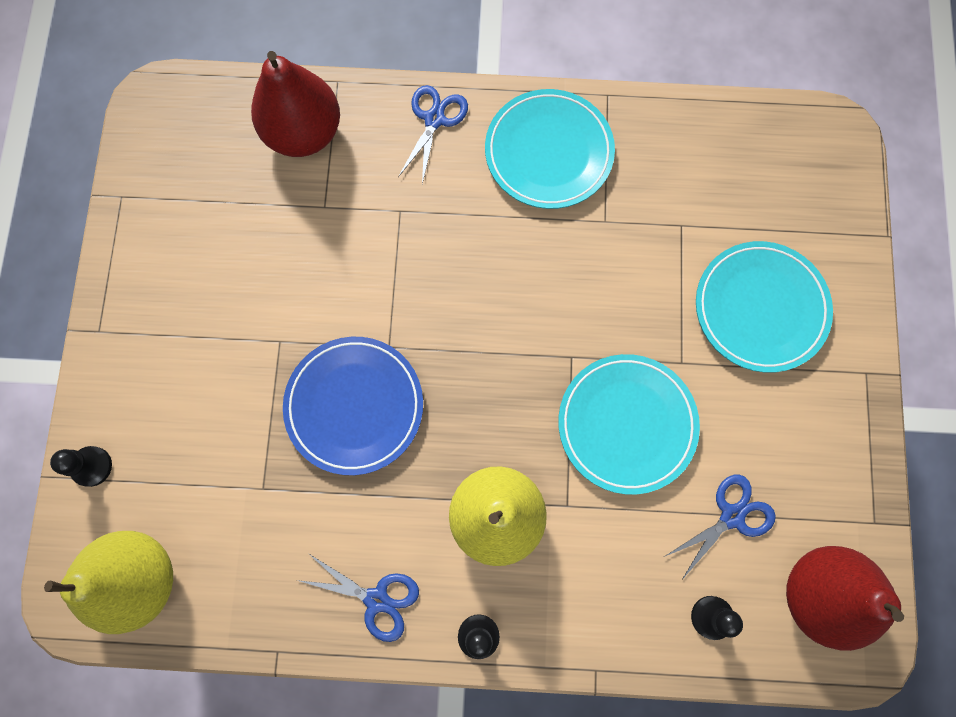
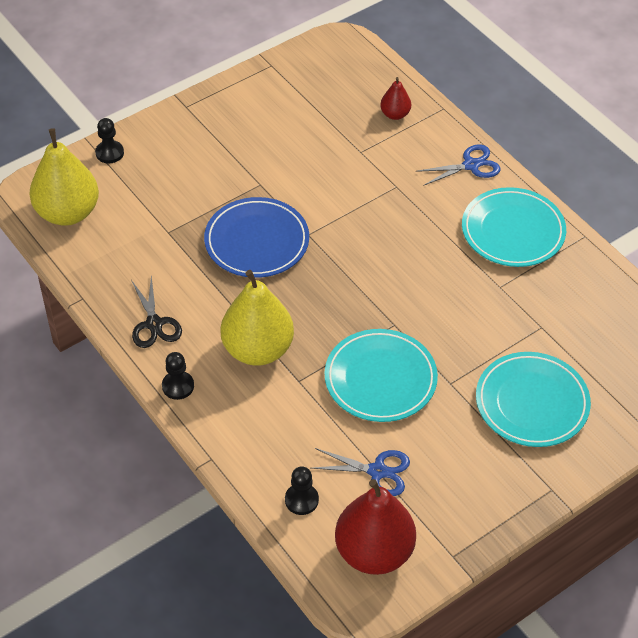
camera: 50 degrees right, 25 degrees down
(304, 133) = (395, 114): red pear -> red pear, size x0.49
(376, 599) = (154, 324): blue scissors -> black scissors

